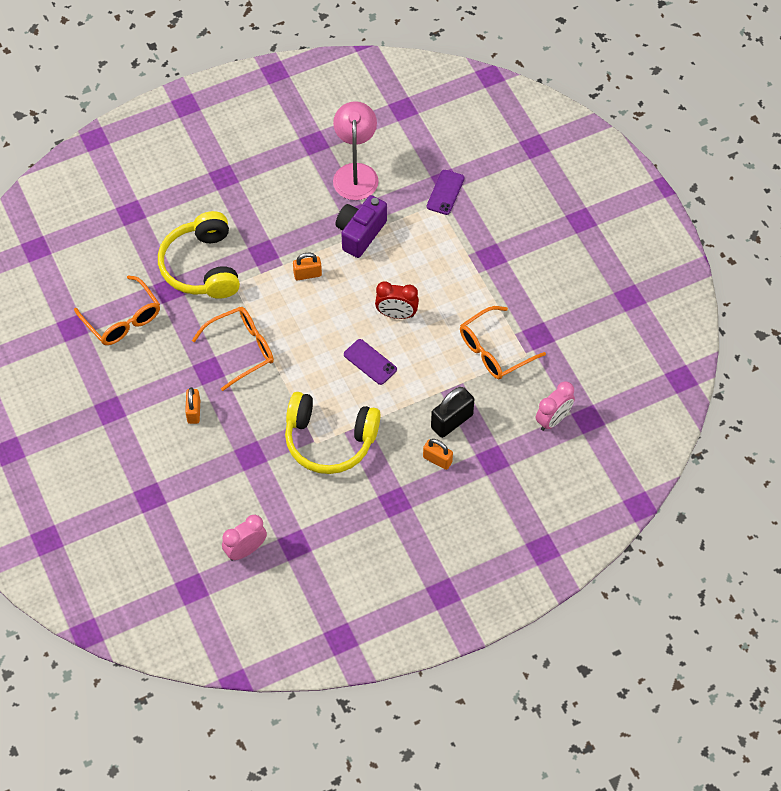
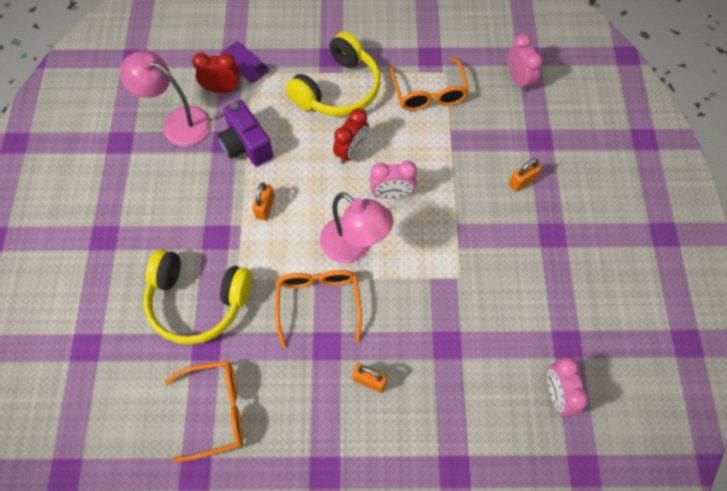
camera: 65 degrees left, 5 degrees up
(304, 354) = (354, 247): none -> pink lamp
(329, 440) = (461, 263): yellow headphones -> yellow headphones (338, 89)
(370, 362) = (392, 194): purple phone -> pink clock
(407, 189) = (222, 89): none -> red clock
(452, 421) = (486, 154): black padlock -> none

